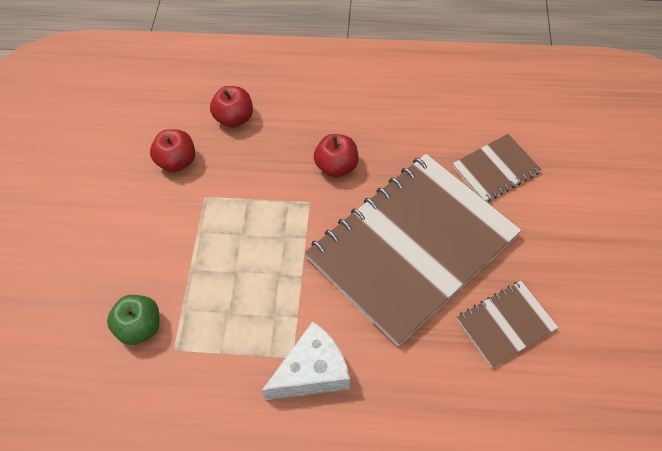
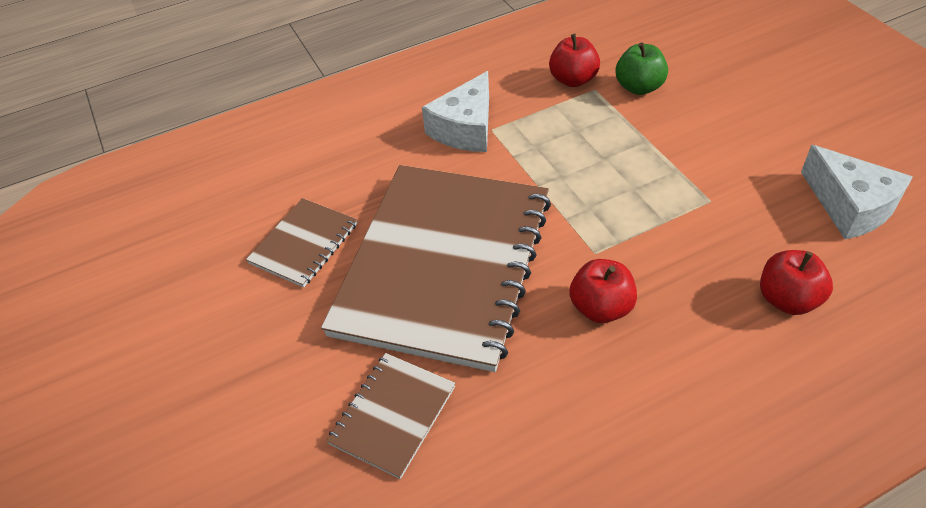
camera: 150 degrees right, 10 degrees down
(134, 147) = (850, 206): none -> white cheese
(177, 161) = (784, 216): red apple -> red apple (573, 80)

